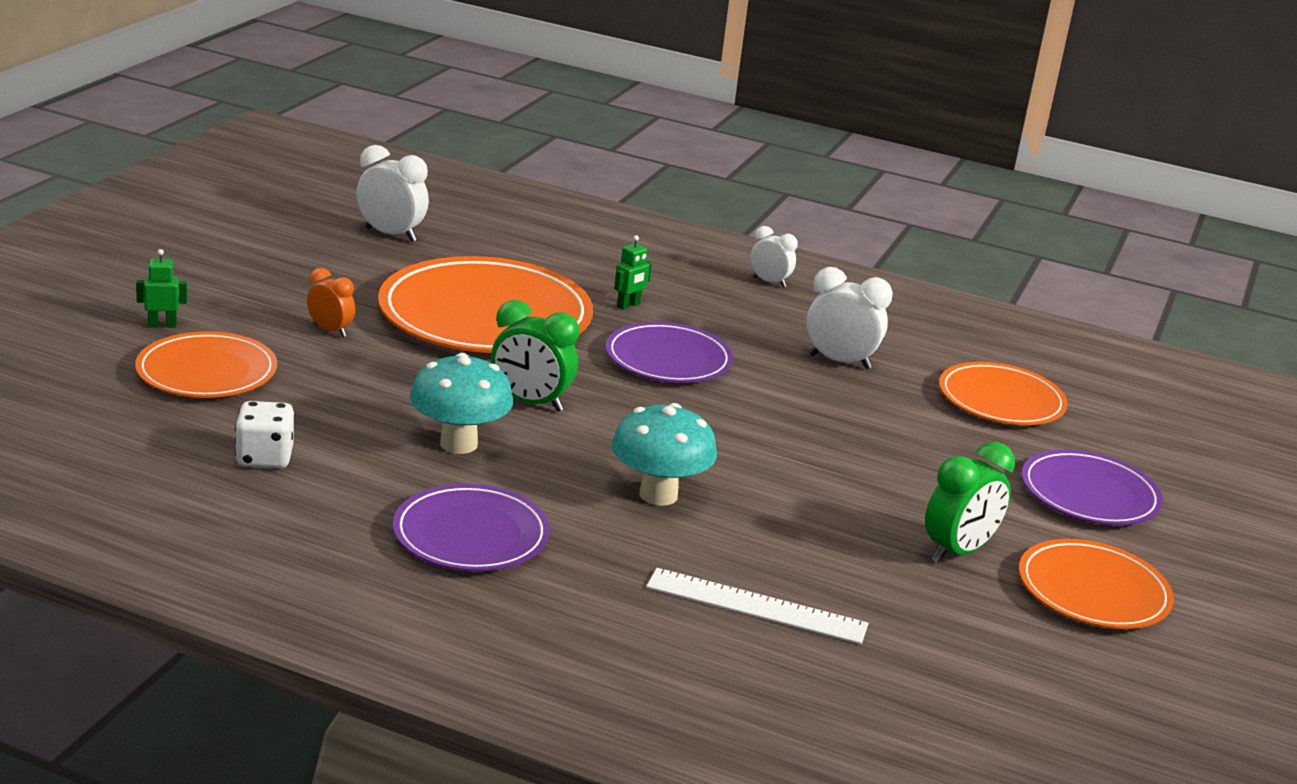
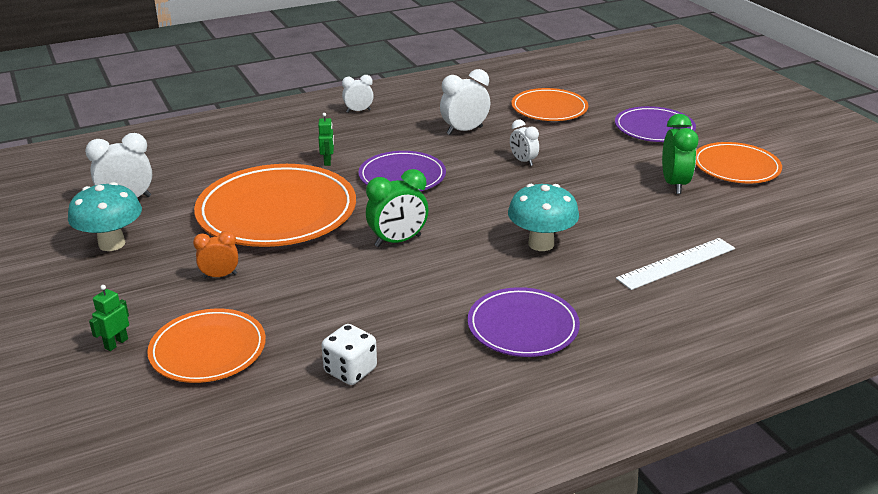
camera: 45 degrees left, 5 degrees up
(458, 444) = (416, 286): turquoise mushroom -> turquoise mushroom (112, 244)
(832, 424) = (523, 161): none -> white clock

